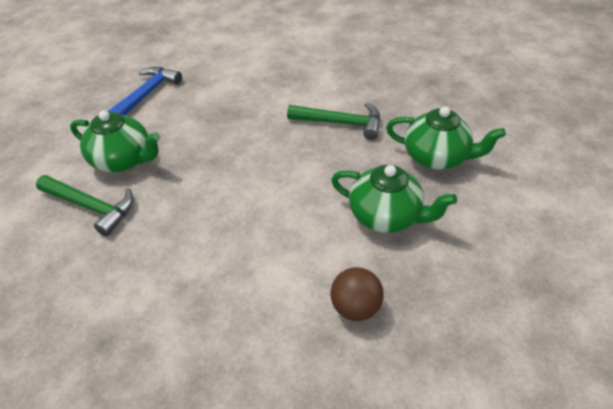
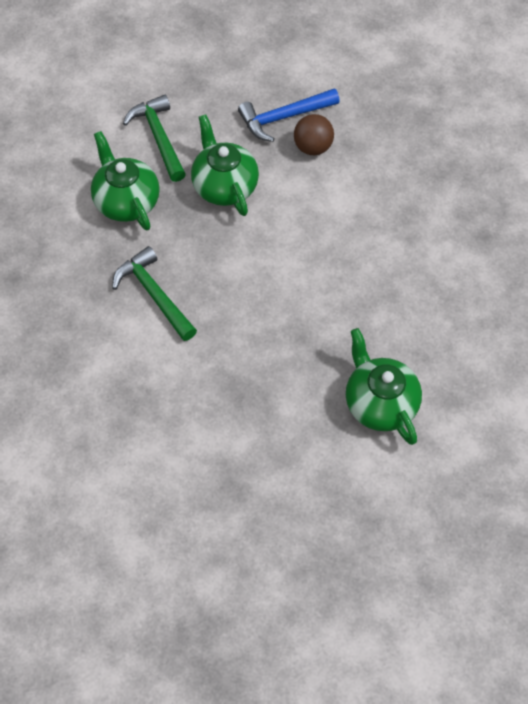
camera: 140 degrees left, 15 degrees up
(91, 207) = (437, 363): green hammer -> green hammer (159, 137)
(147, 94) = (295, 494): blue hammer -> blue hammer (283, 118)

